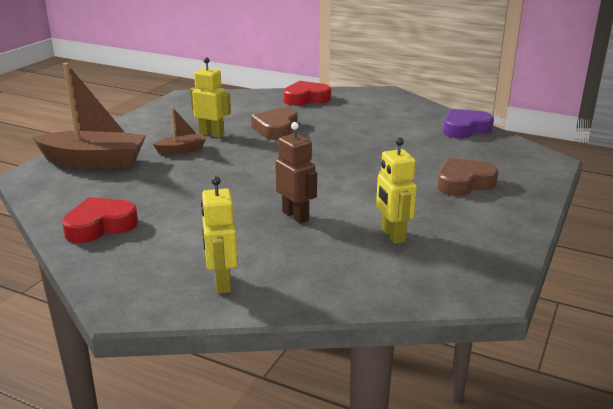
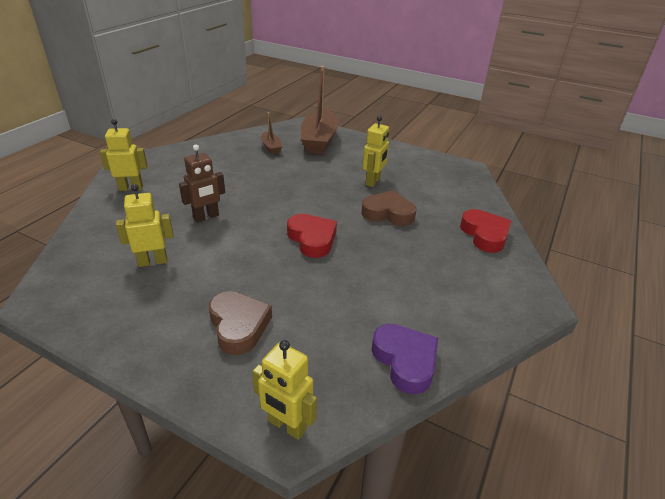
camera: 90 degrees right, 10 degrees up
(100, 226) = (221, 149): red heart -> red heart (312, 239)
(182, 150) = (338, 170): brown boat -> brown boat (271, 147)
(544, 161) = (286, 425): none -> yellow robot

